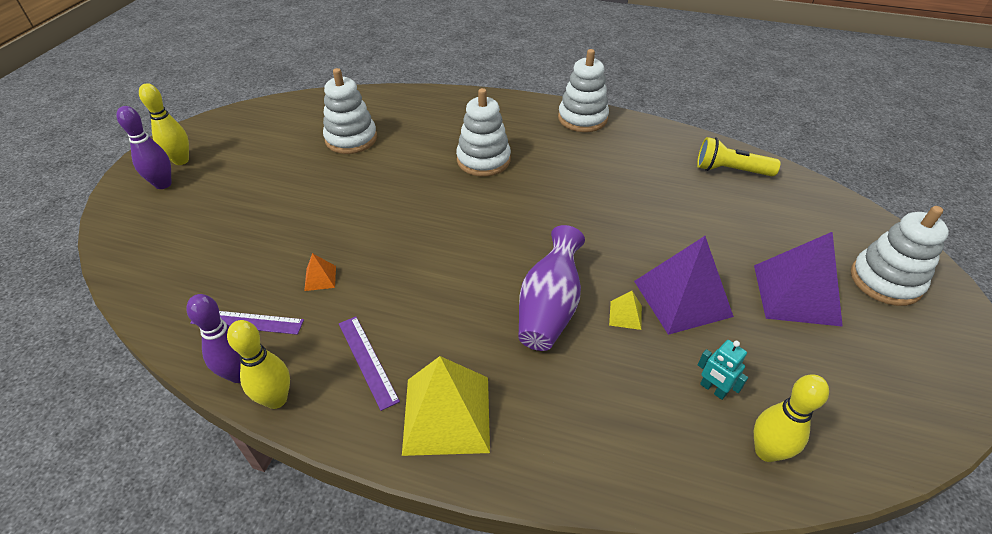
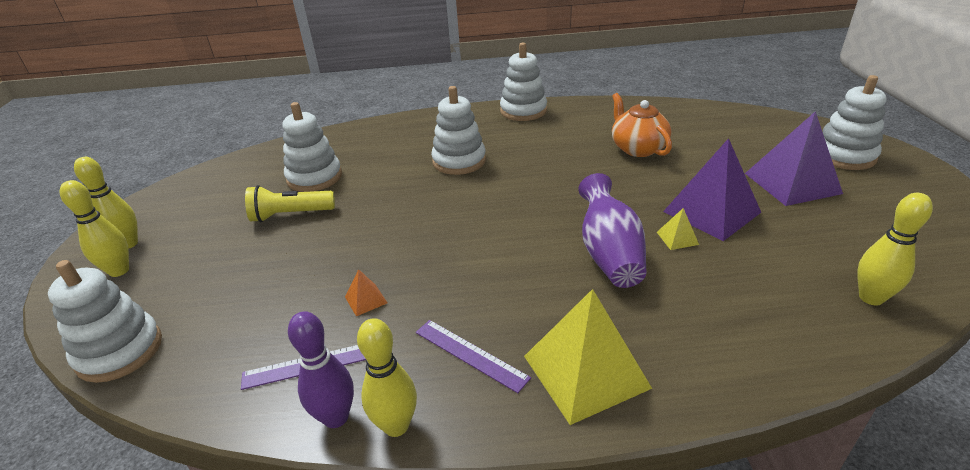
camera: 20 degrees left, 10 degrees down
(130, 257) = (120, 351): none -> white stacking toy
(163, 184) = (119, 271): purple bowling pin -> yellow bowling pin
(664, 199) = (637, 148): none -> orange teapot
(713, 389) = (792, 268): turquoise robot -> none
(730, 170) = (671, 116): yellow flashlight -> yellow flashlight (290, 215)

